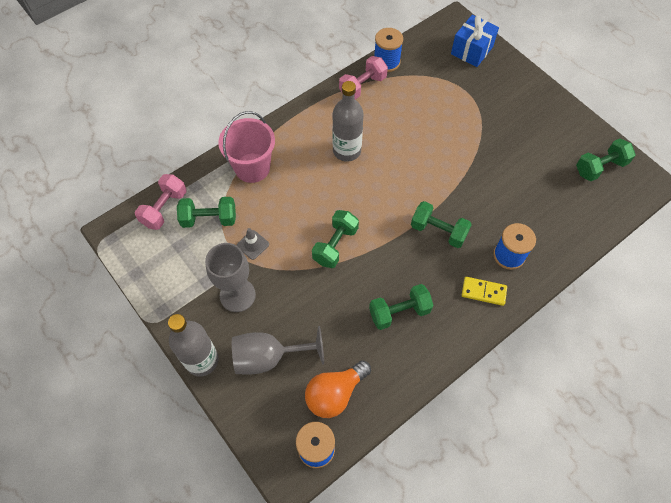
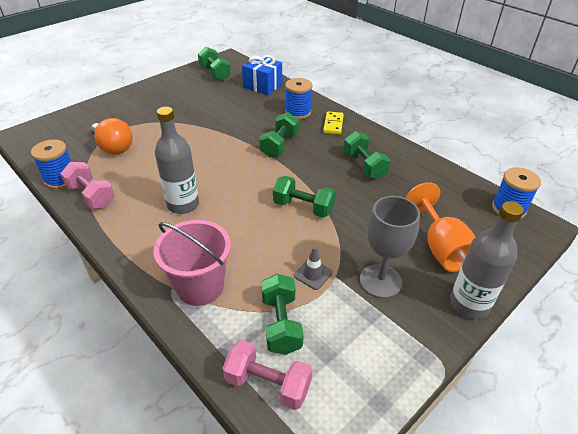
camera: 95 degrees left, 20 degrees down
(268, 357) = (441, 247): grey goblet -> orange goblet
(335, 393) = (454, 200): orange light bulb -> orange light bulb (113, 147)
(472, 50) = (68, 125): blue gift -> blue gift (262, 85)

